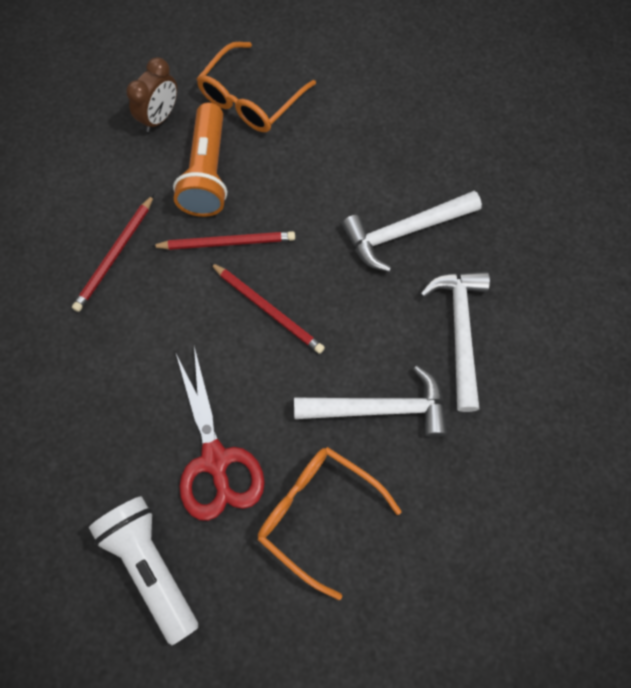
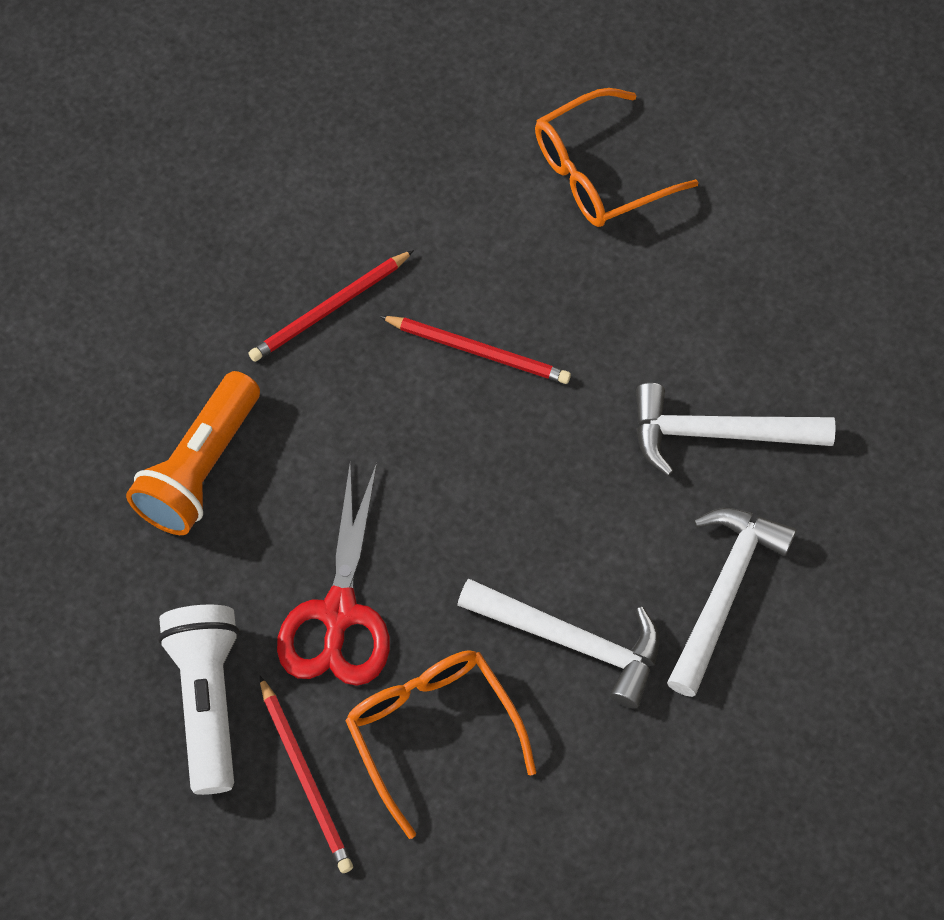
camera: 25 degrees right, 5 degrees down
(160, 117) = (468, 150): brown clock -> none
(207, 173) = (494, 250): orange flashlight -> orange flashlight (200, 468)
(268, 309) = (490, 458): red pencil -> red pencil (305, 778)

